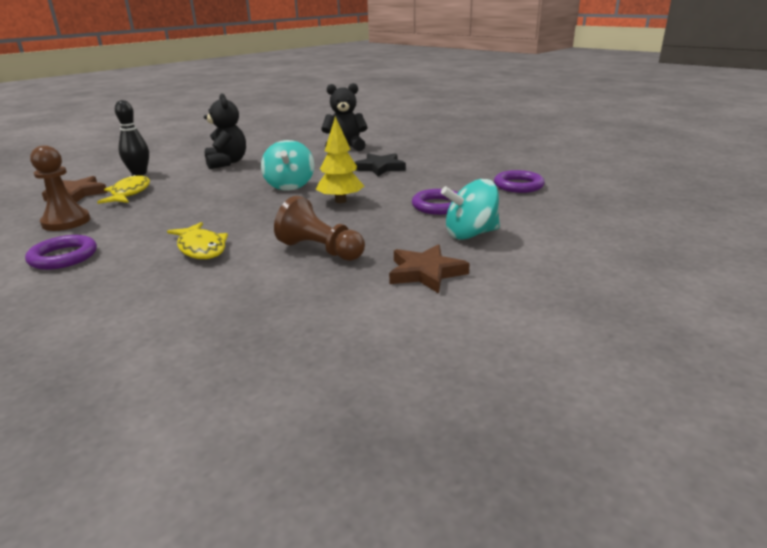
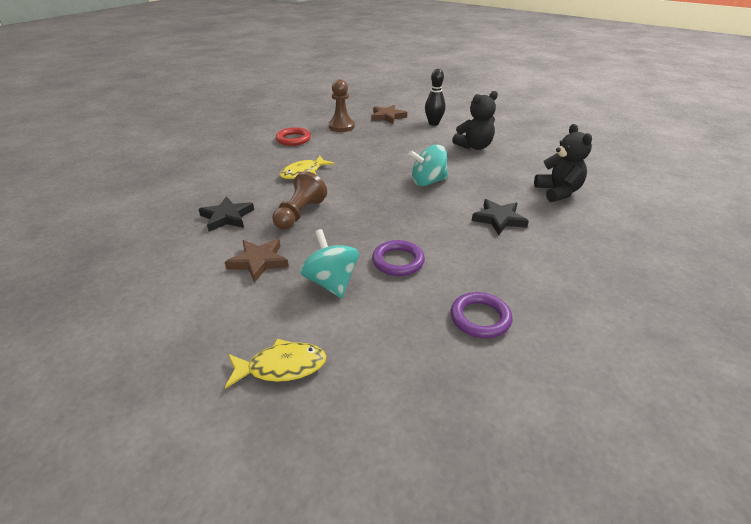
camera: 80 degrees right, 10 degrees up
(63, 257) = (293, 139): purple ring -> red ring
(129, 193) = (393, 130): yellow fish -> yellow fish (282, 367)
(299, 302) = (227, 217): none -> black star
(340, 201) = (398, 209): yellow tree -> none

